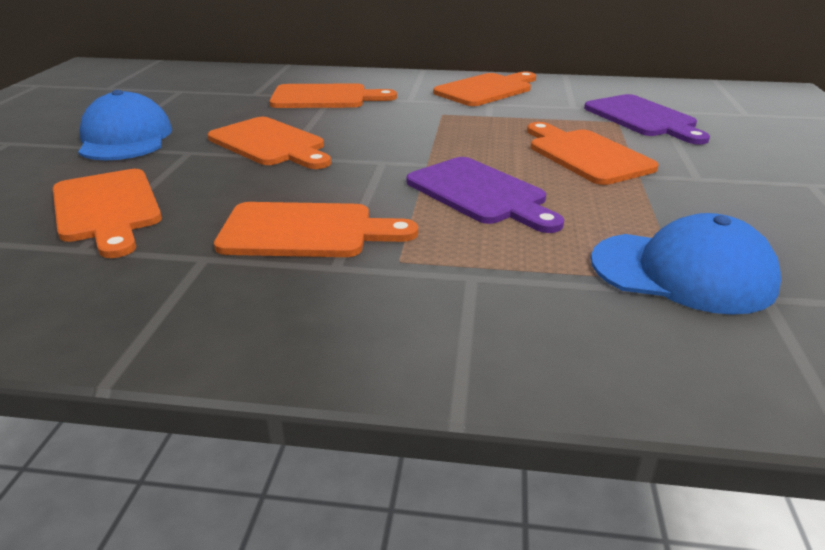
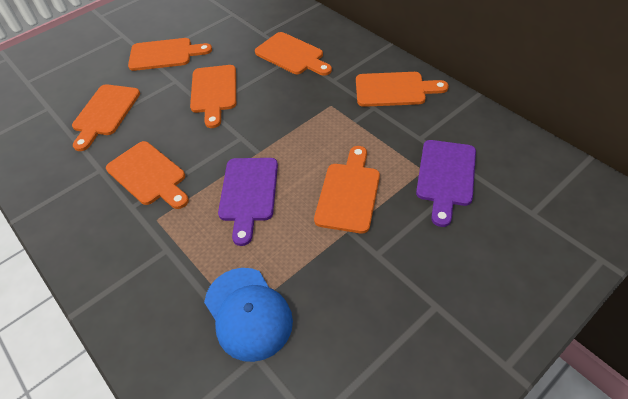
camera: 45 degrees right, 20 degrees up
(125, 138) = (165, 54): blue cap -> orange cutting board

